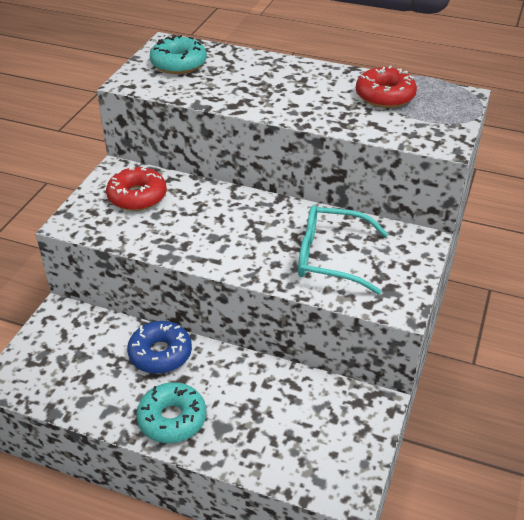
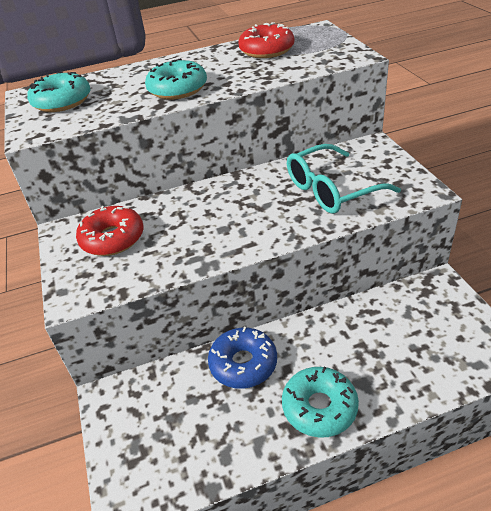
camera: 35 degrees left, 0 degrees up
(265, 97) = (177, 89): none -> turquoise donut

